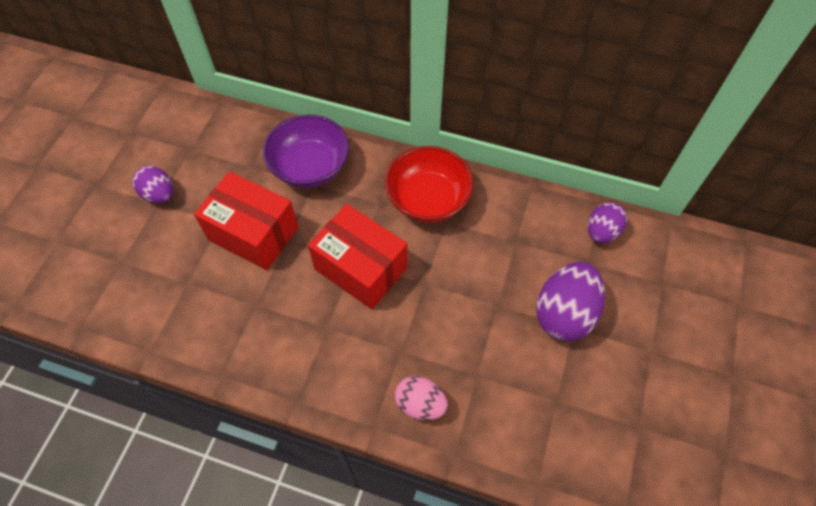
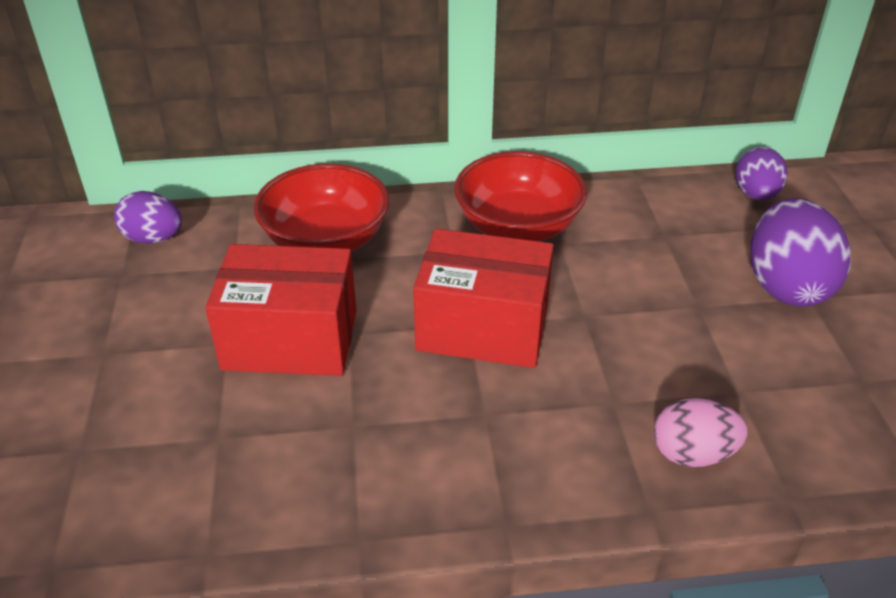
camera: 25 degrees left, 20 degrees down
(159, 194) = (101, 341): purple egg -> purple egg (153, 239)
(310, 167) = (326, 241): purple bowl -> red bowl

